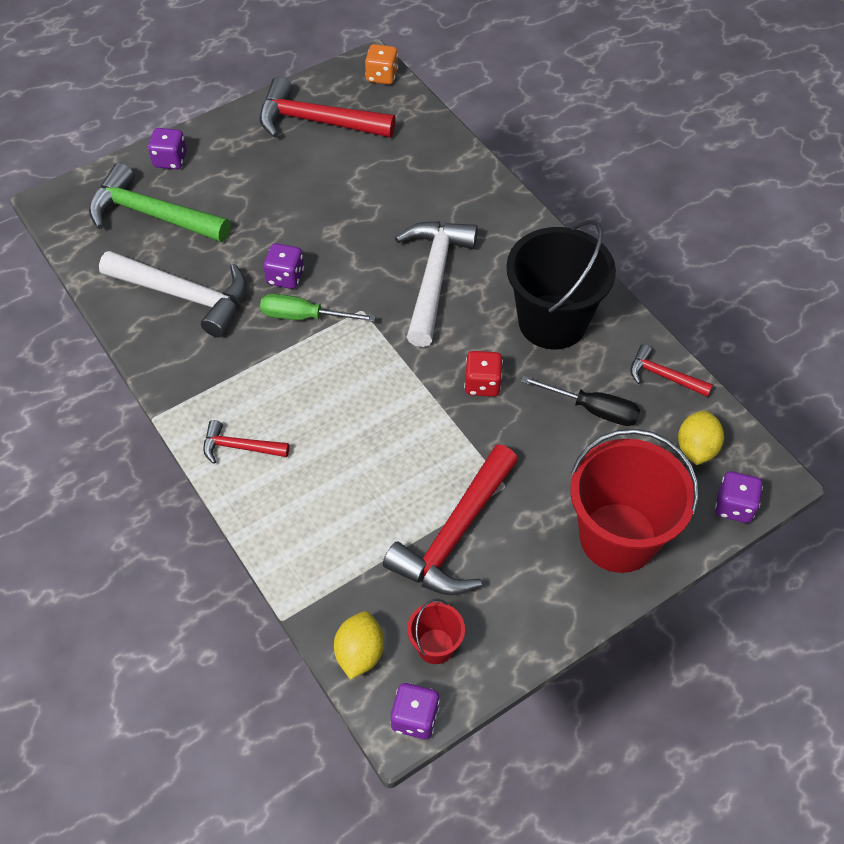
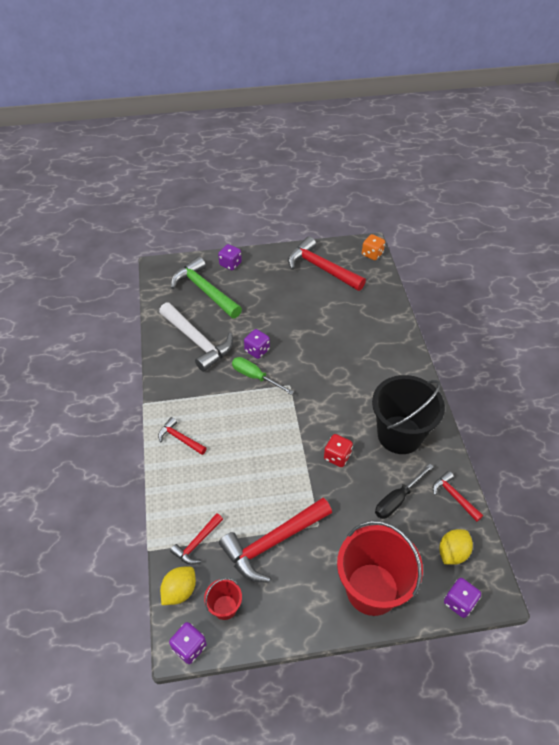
camera: 25 degrees right, 5 degrees down
(348, 580) = (197, 543): none -> red hammer
(434, 277) = (341, 381): white hammer -> none
(592, 409) = (397, 499): black screwdriver -> black screwdriver turned 90 degrees clockwise

